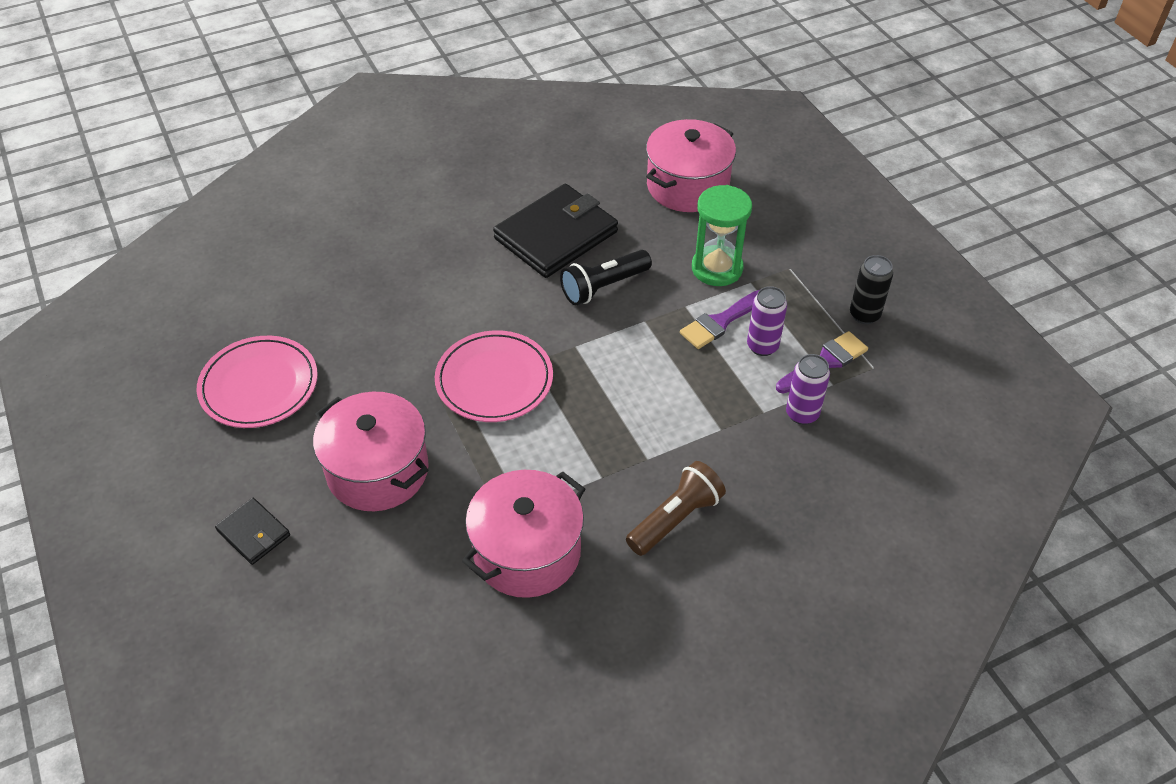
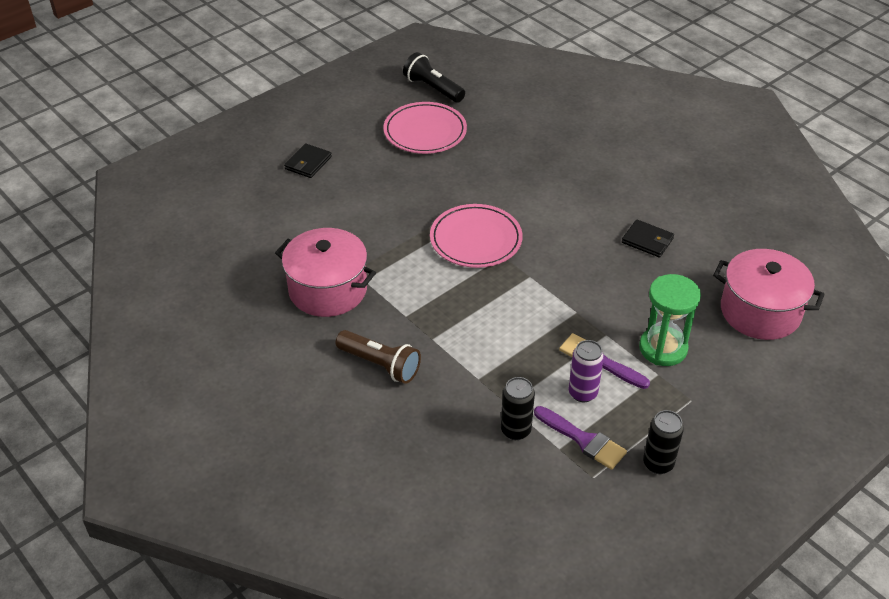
camera: 75 degrees right, 5 degrees down
(377, 470) = (373, 202): pink pot -> none
(556, 235) = (647, 240): black wallet -> black wallet, size x0.49
(603, 287) = (602, 280): black flashlight -> black flashlight (433, 88)
(802, 414) = (515, 430): purple can -> black can

